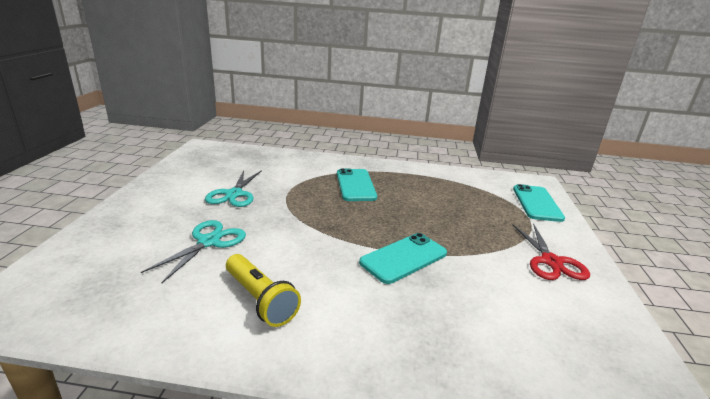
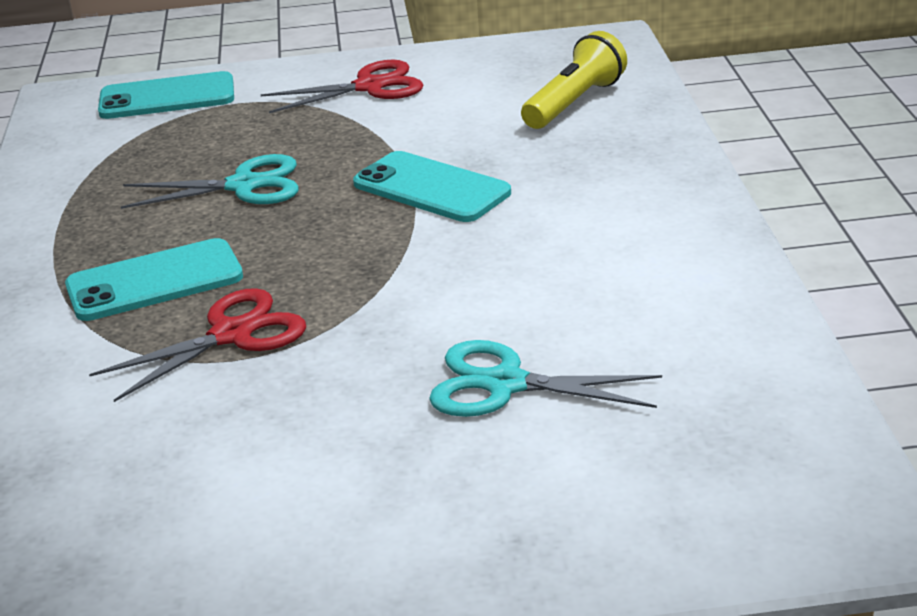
camera: 100 degrees left, 5 degrees up
(234, 194) = (277, 431): turquoise scissors -> turquoise scissors (244, 185)
(260, 299) = (625, 278): yellow flashlight -> yellow flashlight (574, 103)
(304, 194) = (232, 335): none -> red scissors

